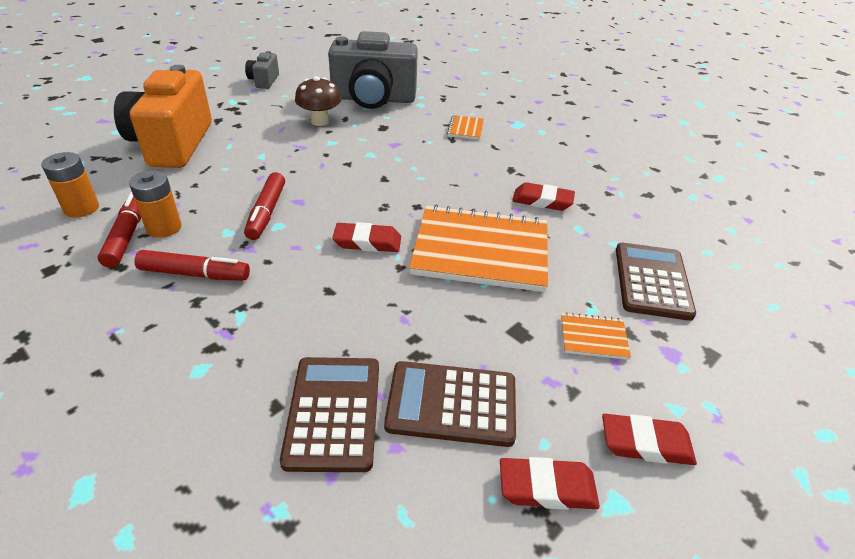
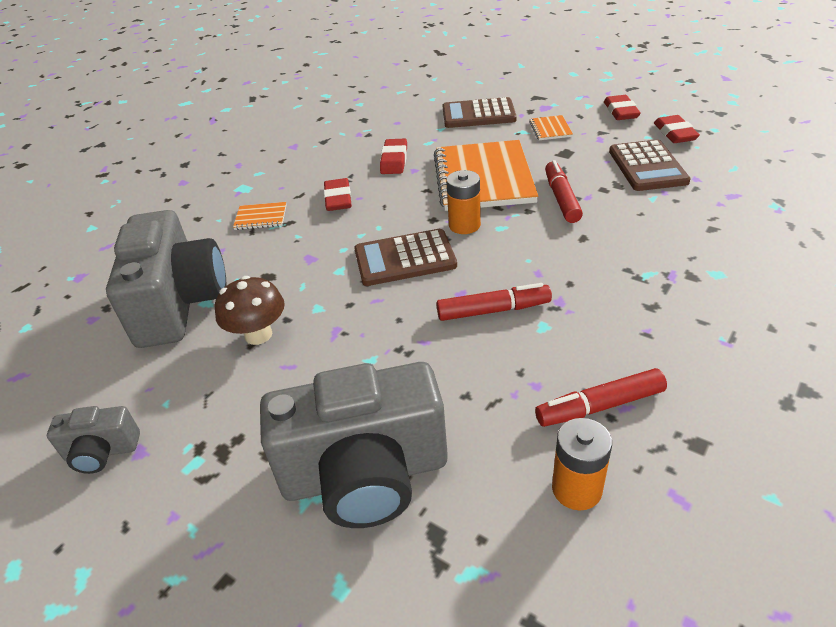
camera: 95 degrees left, 0 degrees up
(164, 227) = (566, 381): orange battery -> orange battery (464, 225)
(172, 144) = (365, 474): orange camera -> grey camera
(195, 274) = (620, 322): red marker -> red marker (561, 198)
(333, 412) = (694, 205): brown calculator -> brown calculator (405, 258)
(367, 242) = (505, 234): red eraser -> red eraser (338, 199)

